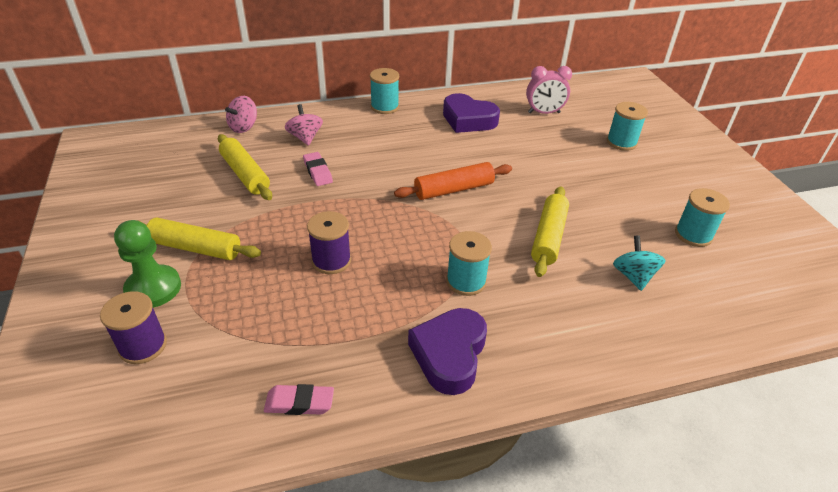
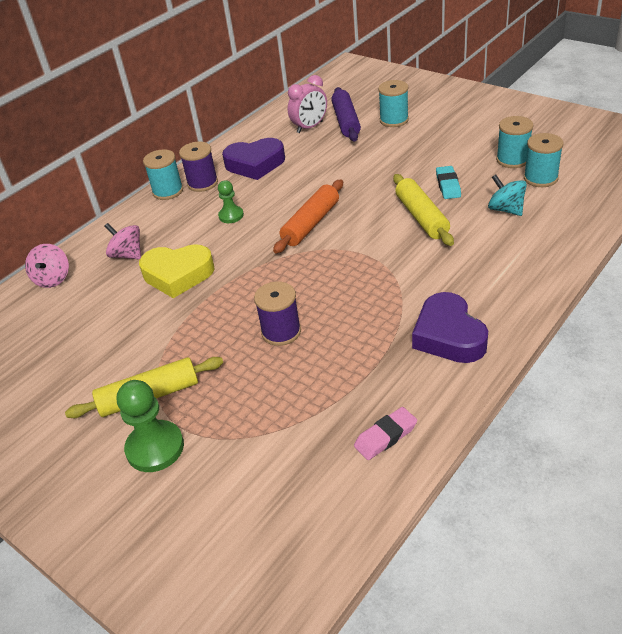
camera: 30 degrees left, 0 degrees up
(143, 346) = (208, 490): purple spool -> purple spool (202, 183)
(245, 174) = (111, 315): yellow rolling pin -> none
(317, 172) = (178, 275): pink eraser -> yellow heart
(404, 149) = (231, 215): none -> green pawn
(466, 281) = (401, 282): turquoise spool -> turquoise spool (540, 178)
(579, 123) = (346, 121): none -> purple rolling pin
(604, 223) = (448, 185): none -> turquoise eraser

